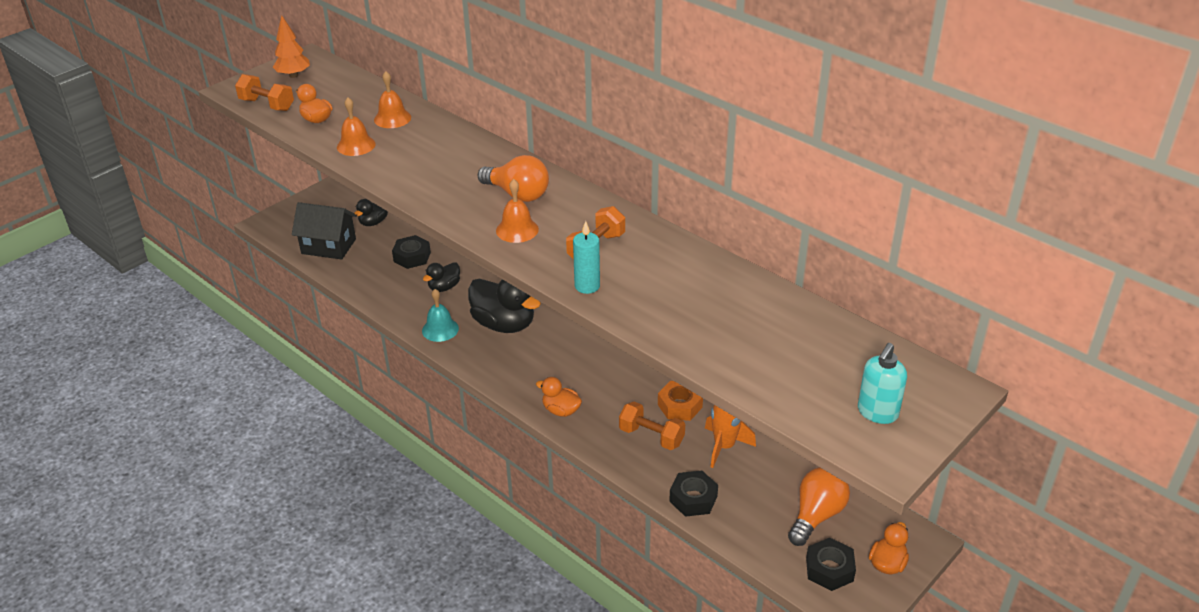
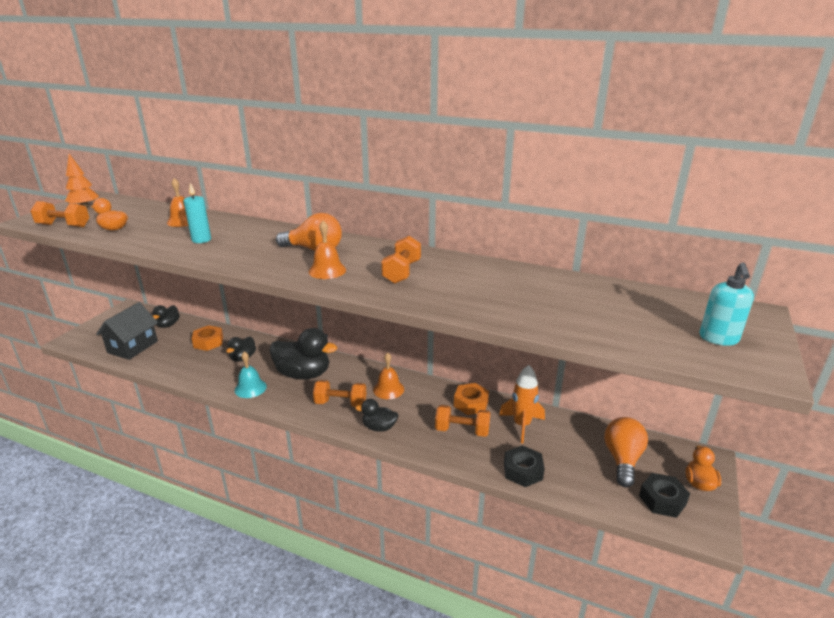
camera: 20 degrees left, 10 degrees down
(328, 246) = (133, 347): black house -> black house turned 60 degrees counterclockwise
(356, 145) = (156, 239): orange bell -> orange bell (388, 389)
(412, 257) = (208, 342): black nut -> orange nut
(531, 371) = (340, 403): none -> orange dumbbell
(561, 410) = (379, 427): orange duck -> black duck
(587, 286) = (412, 296): turquoise candle -> turquoise candle (201, 240)

